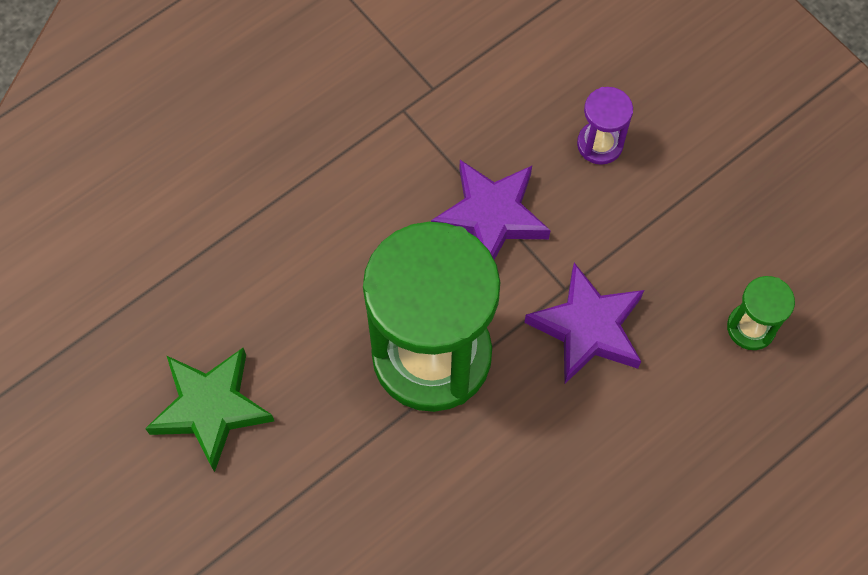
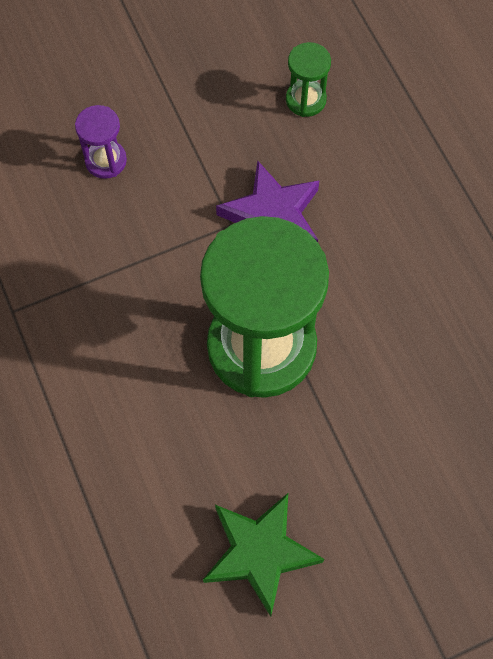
camera: 75 degrees left, 0 degrees up
(491, 216) = (145, 265): purple star -> none

